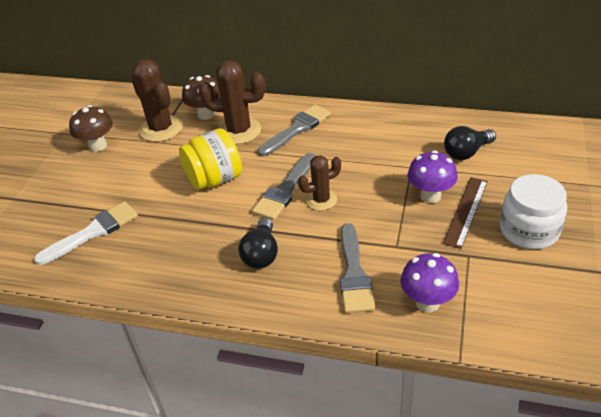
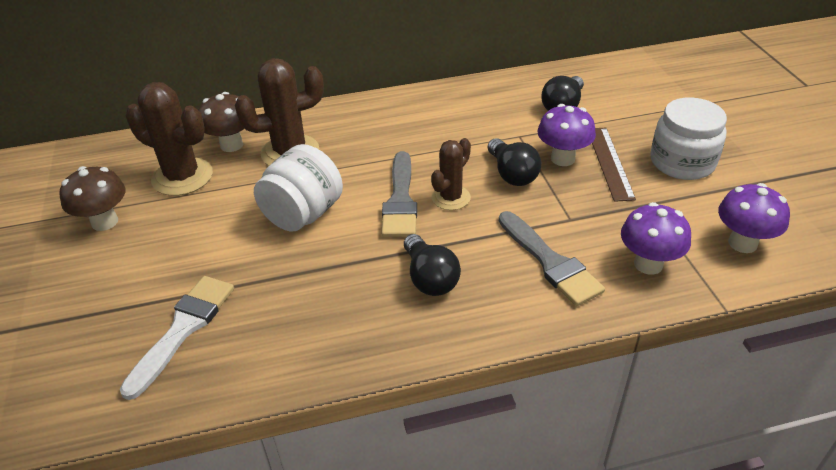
camera: 30 degrees left, 0 degrees up
(215, 179) = (303, 214): yellow jar -> white jar
(297, 129) = (360, 132): grey brush -> none
(380, 196) = (512, 174): none -> black light bulb
(521, 315) = (742, 243): none -> purple mushroom

